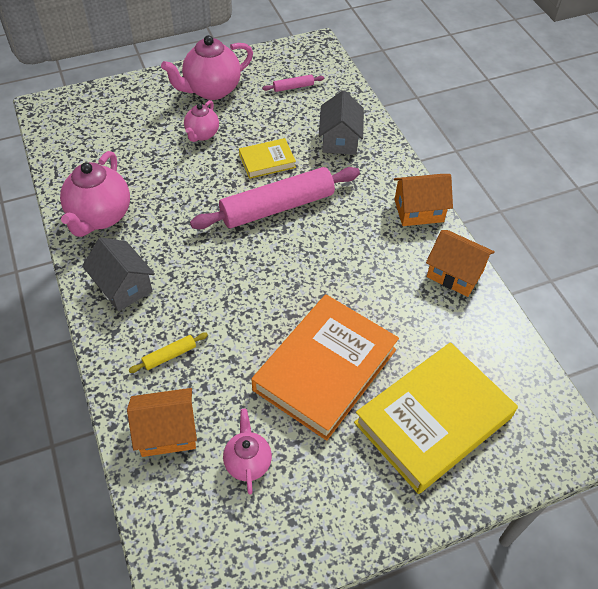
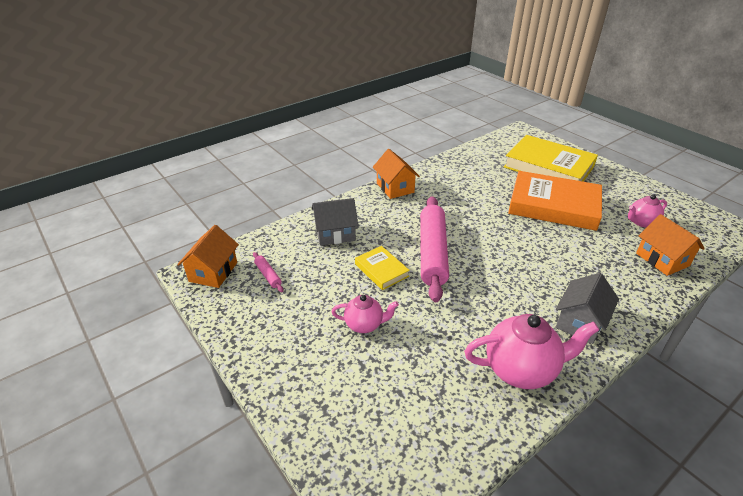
camera: 105 degrees left, 15 degrees down
(169, 355) = (611, 275): yellow rolling pin -> none
(211, 90) = (288, 337): pink teapot -> none
(277, 207) = (432, 253): pink rolling pin -> pink rolling pin turned 45 degrees clockwise
(455, 274) = (441, 169): orange house -> orange house (213, 272)

